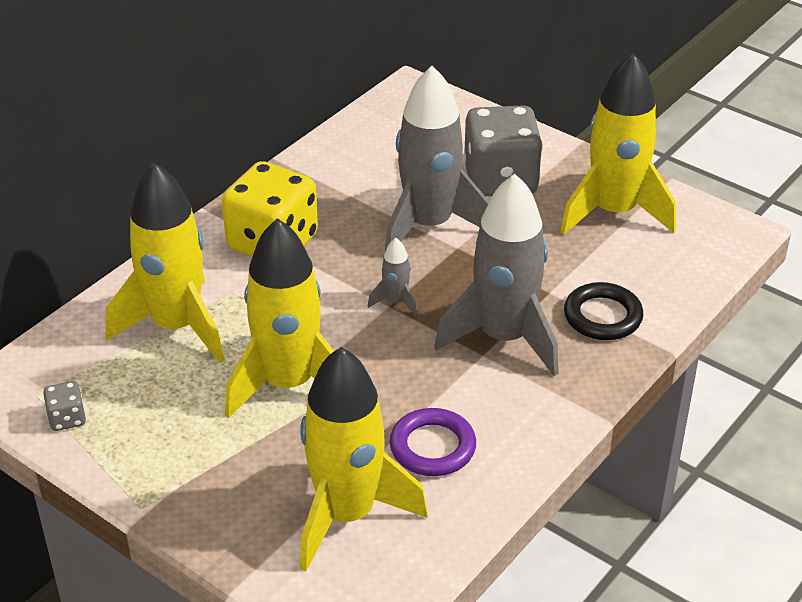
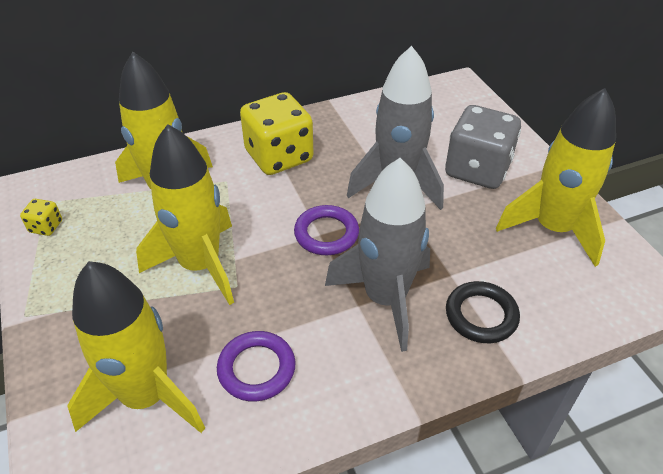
camera: 30 degrees right, 5 degrees up
(67, 418) = (46, 227): grey dice -> yellow dice
(396, 302) = (326, 234): grey rocket -> purple ring

